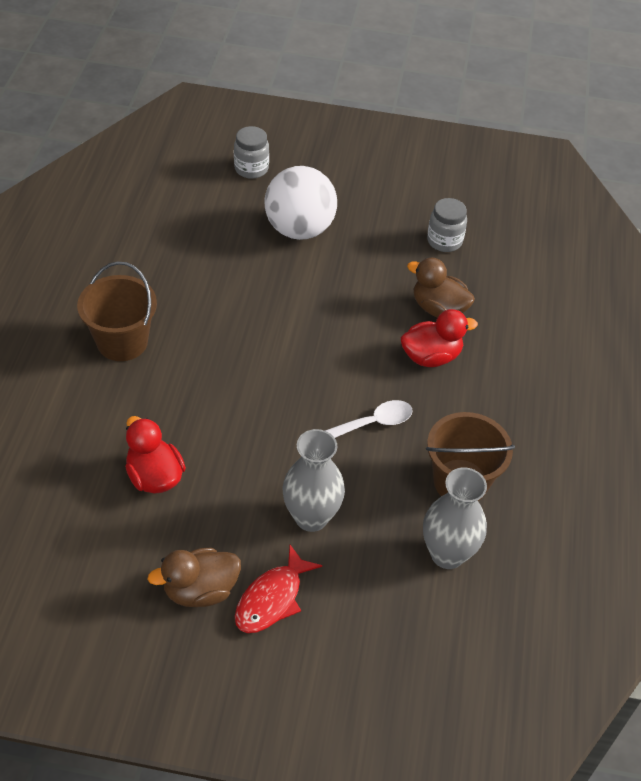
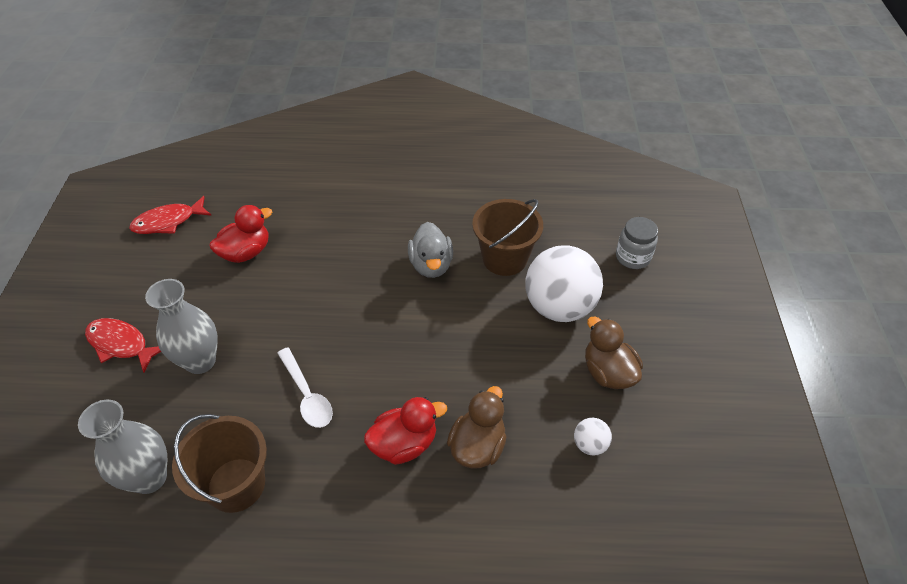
camera: 85 degrees right, 0 degrees up
(71, 565) = (168, 222): none -> red fish
(122, 342) = (384, 209): brown bucket -> brown bucket (504, 258)
(200, 590) = (136, 297): brown duck -> brown duck (608, 372)
(222, 312) = (431, 265): none -> grey duck
(431, 356) = (404, 444): red duck -> red duck turned 90 degrees counterclockwise
(444, 241) = (589, 444): grey jar -> white ball

